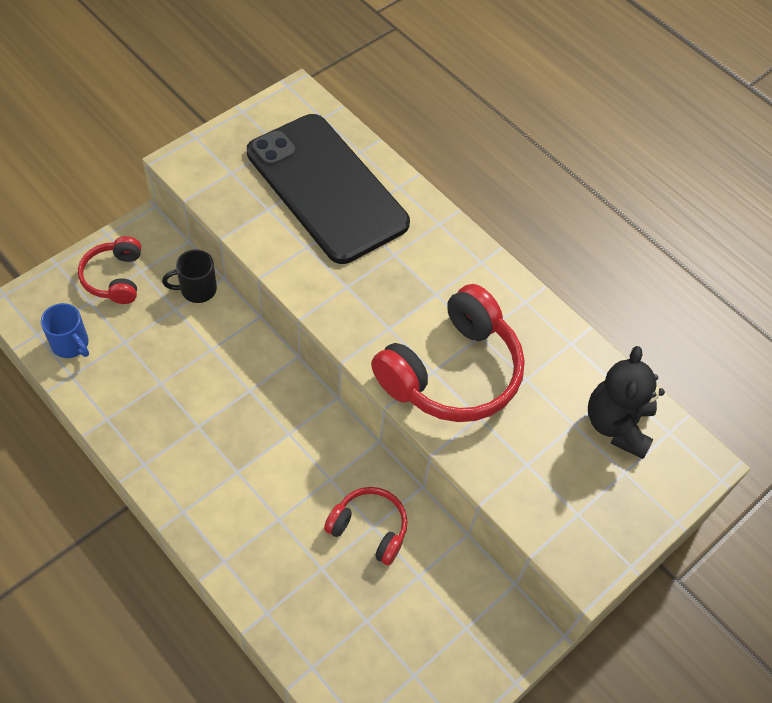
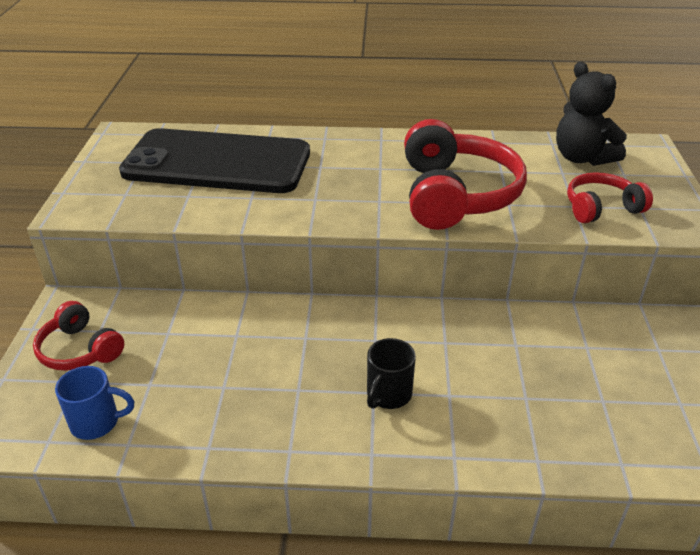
camera: 40 degrees left, 20 degrees down
(197, 289) = (170, 309): black mug -> black mug (388, 395)
(369, 528) = (515, 347): red headphones -> red headphones (601, 208)

